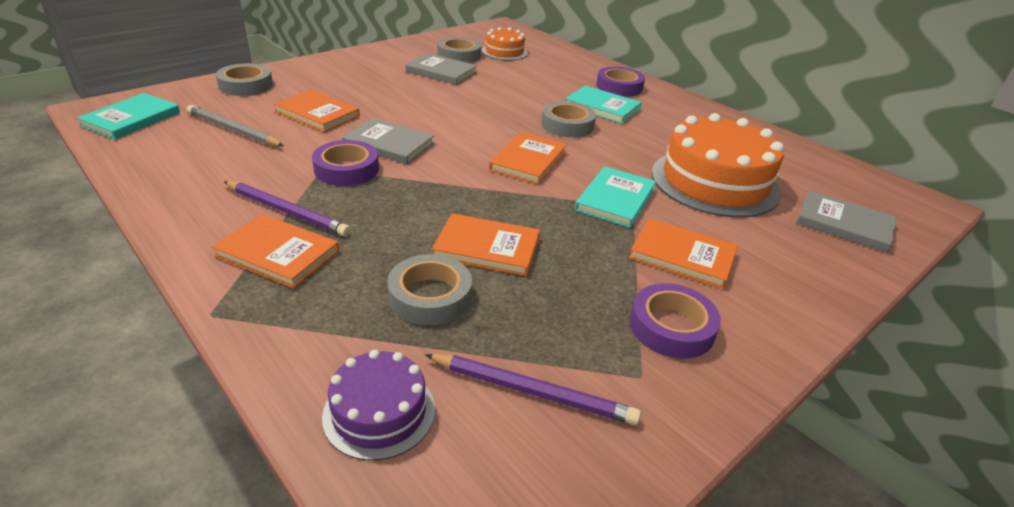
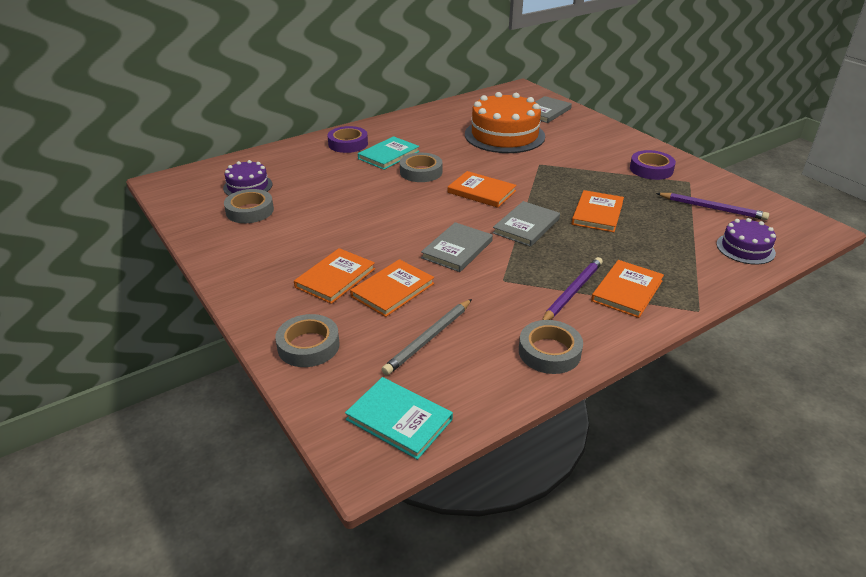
camera: 80 degrees left, 0 degrees up
(346, 169) = (503, 268): purple tape -> none
(430, 296) = (652, 233): grey tape -> grey tape (549, 352)
(441, 72) = (295, 222): grey book -> grey book (526, 226)
(504, 52) = (248, 186): orange cake -> purple cake
(532, 391) = (712, 208): purple pencil -> purple pencil turned 90 degrees clockwise
(615, 199) = (531, 168): turquoise book -> none
(682, 256) = (588, 157): orange book -> orange book (335, 278)

